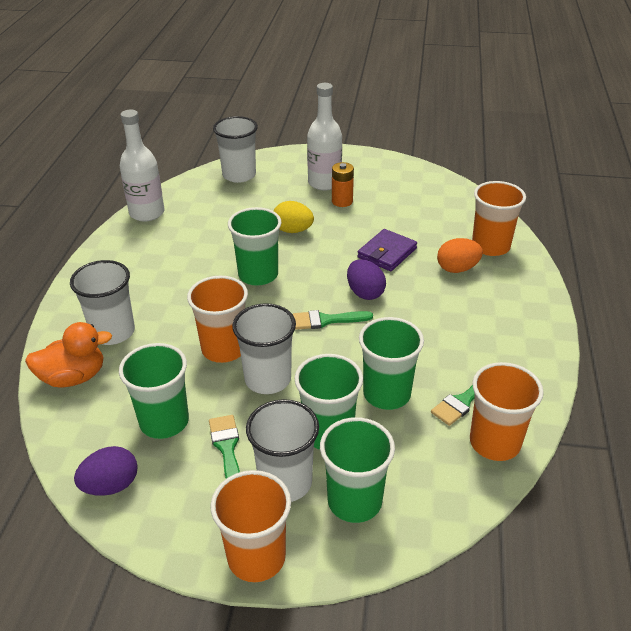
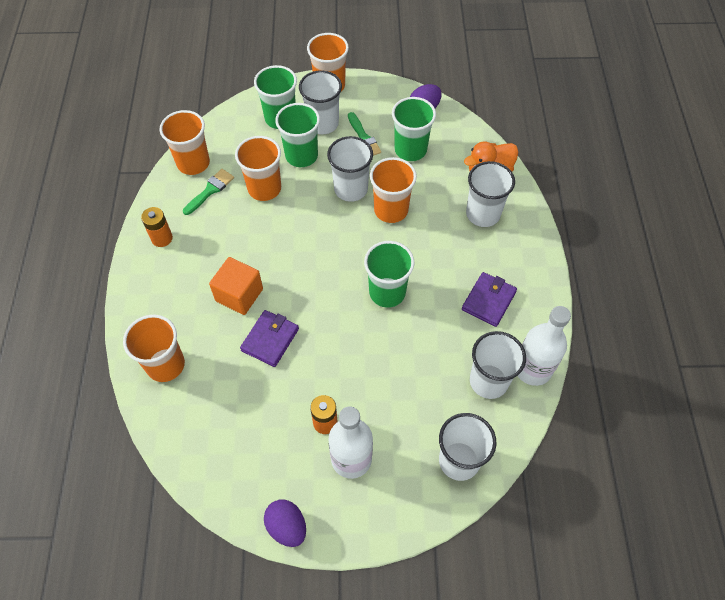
camera: 170 degrees right, 20 degrees up
(156, 258) = (488, 301): none -> purple wallet
(190, 210) = (488, 381): none -> white cup
(293, 230) = (369, 361): yellow egg -> none
(326, 320) = (316, 248): green brush -> none
(365, 293) = (287, 283): purple egg -> purple egg (287, 527)
(387, 394) = (264, 188): green cup -> orange cup
(419, 289) = (239, 295): none -> orange cube
(457, 269) = (202, 326): orange egg -> none
(520, 351) = (162, 238): none -> orange battery

